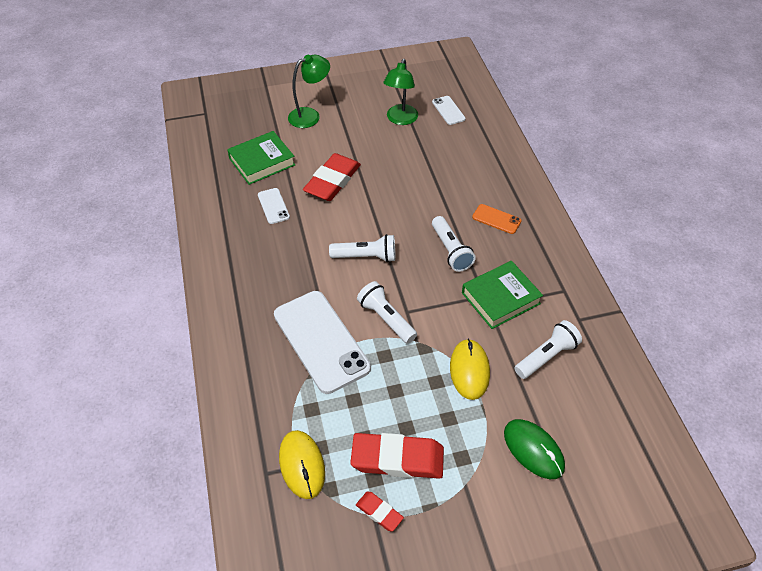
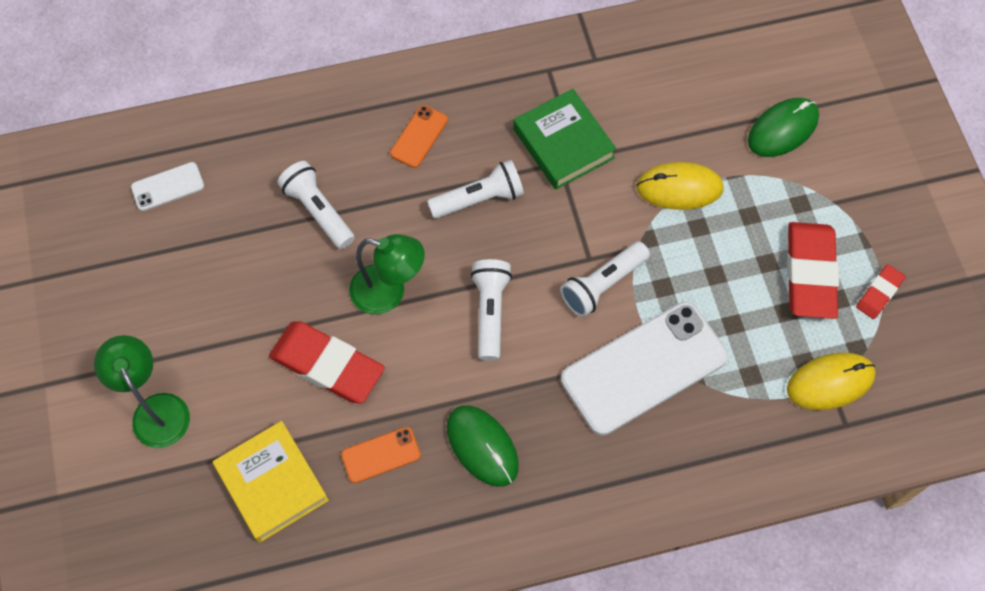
camera: 90 degrees left, 15 degrees up
(262, 162) = (272, 483): green book -> yellow book
(273, 206) = (381, 455): white phone -> orange phone
(273, 253) = (482, 446): none -> green mouse
(400, 119) = (183, 261): green lamp -> green lamp (389, 293)
(546, 356) = (653, 101): white flashlight -> white flashlight (318, 211)

